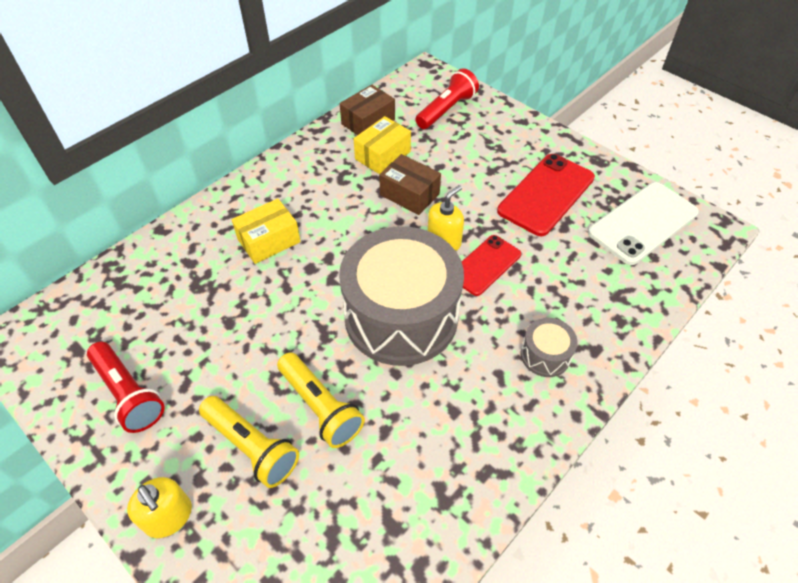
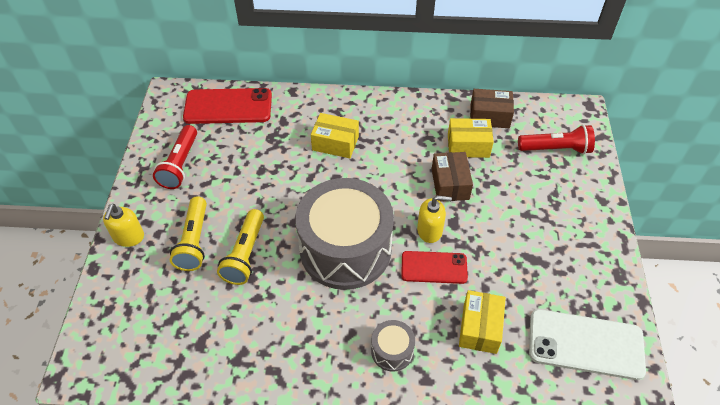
camera: 50 degrees right, 0 degrees up
(546, 194) = (542, 262): red phone -> red phone (228, 106)
(574, 276) = (480, 328): none -> yellow box

